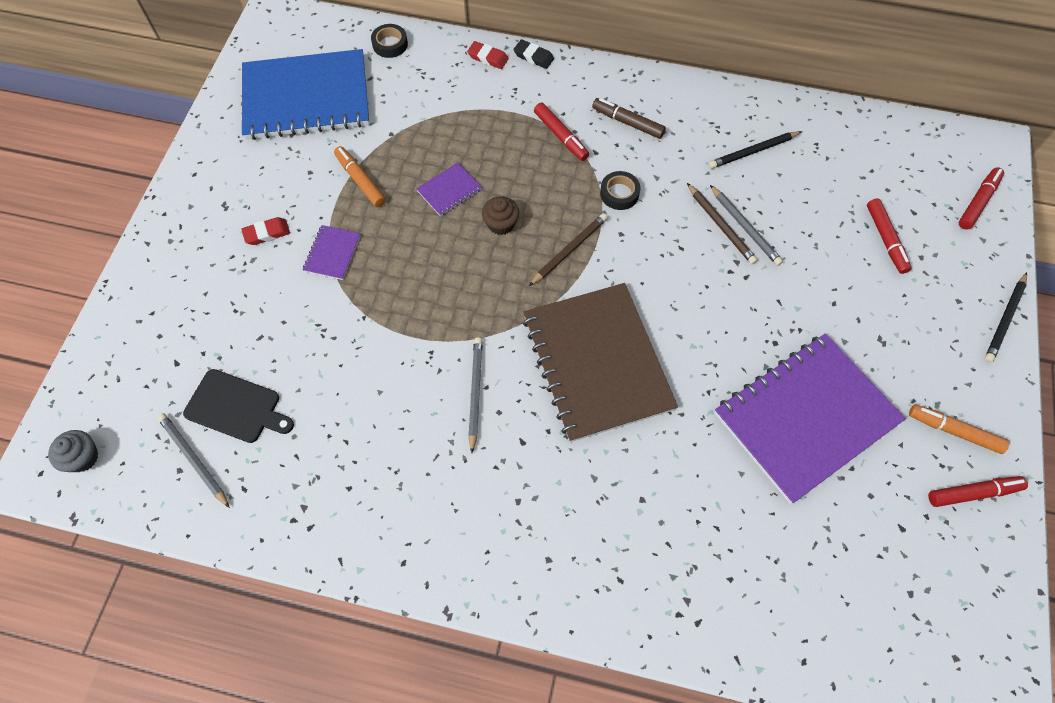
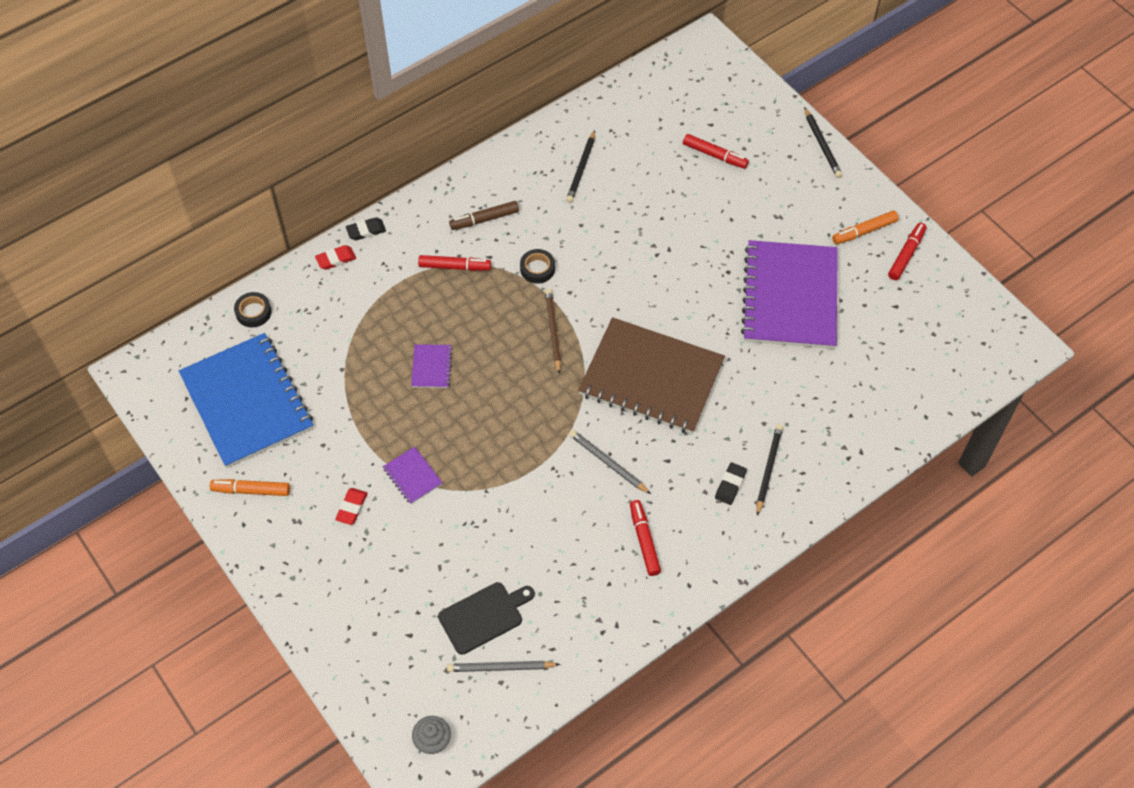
camera: 50 degrees left, 5 degrees down
(306, 98) = (247, 402): blue notebook -> blue notebook turned 60 degrees counterclockwise
(360, 180) = (365, 417): orange marker -> orange marker (251, 490)
(501, 224) = (492, 355): brown cupcake -> none
(545, 519) = (730, 485): none -> black eraser
(594, 543) = (768, 469): none -> black pencil
(720, 225) = (619, 232): brown pencil -> none
(745, 227) = (633, 220): grey pencil -> none
(978, 202) = (736, 87): red marker -> red marker (644, 540)

